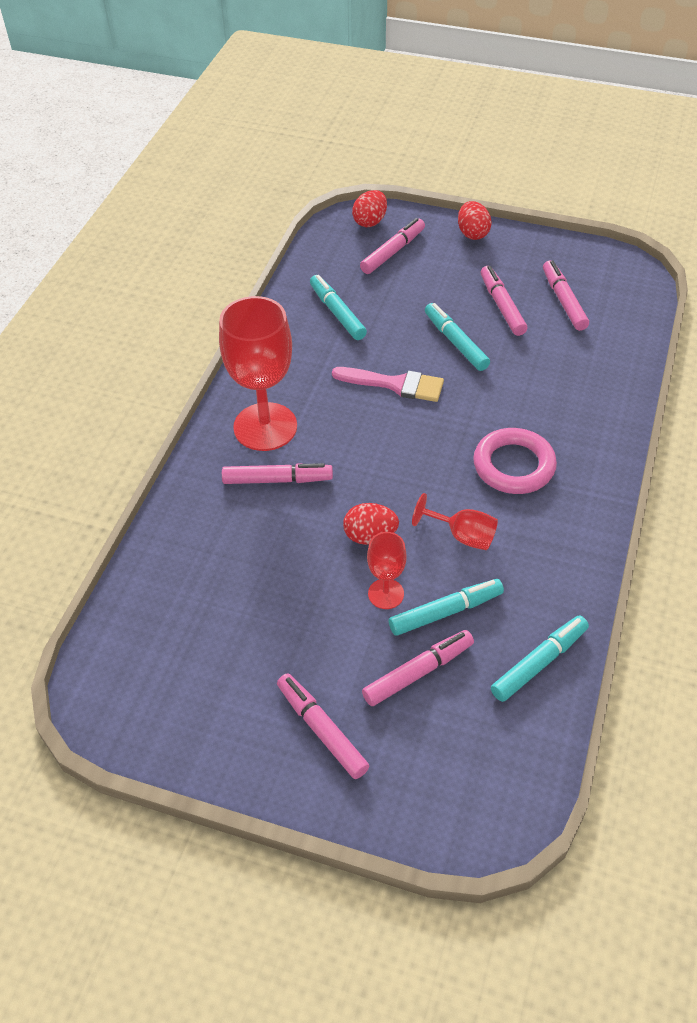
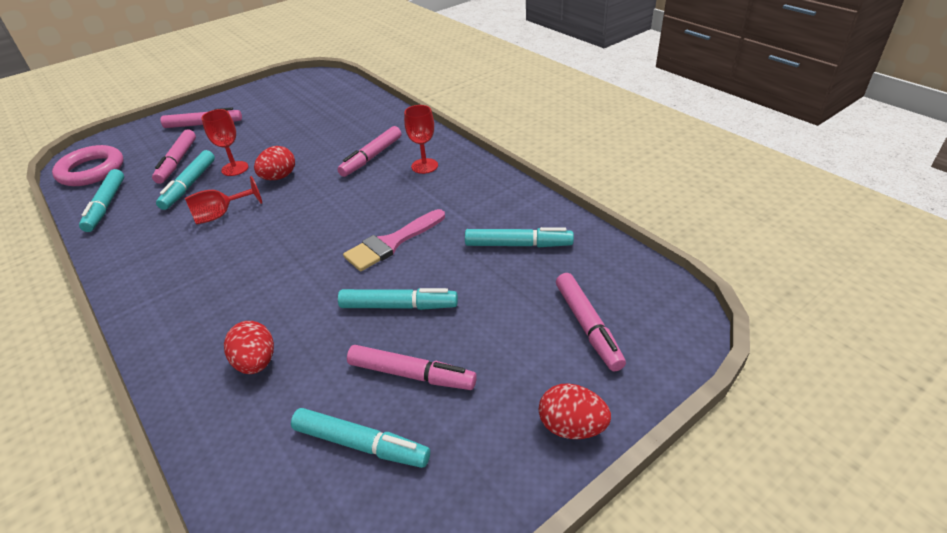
camera: 125 degrees right, 10 degrees down
(265, 427) = (424, 166): red goblet -> red goblet, size x0.50
(370, 221) = (665, 333): red egg -> red egg (256, 362)
(514, 465) = (231, 270): pink ring -> pink ring (91, 170)
(563, 301) = (361, 444): pink marker -> turquoise marker

